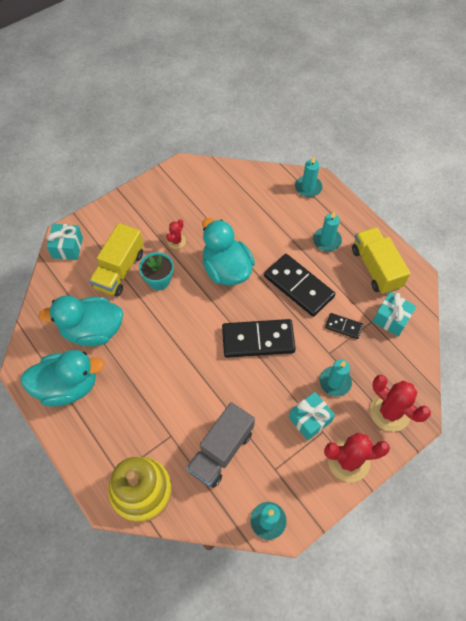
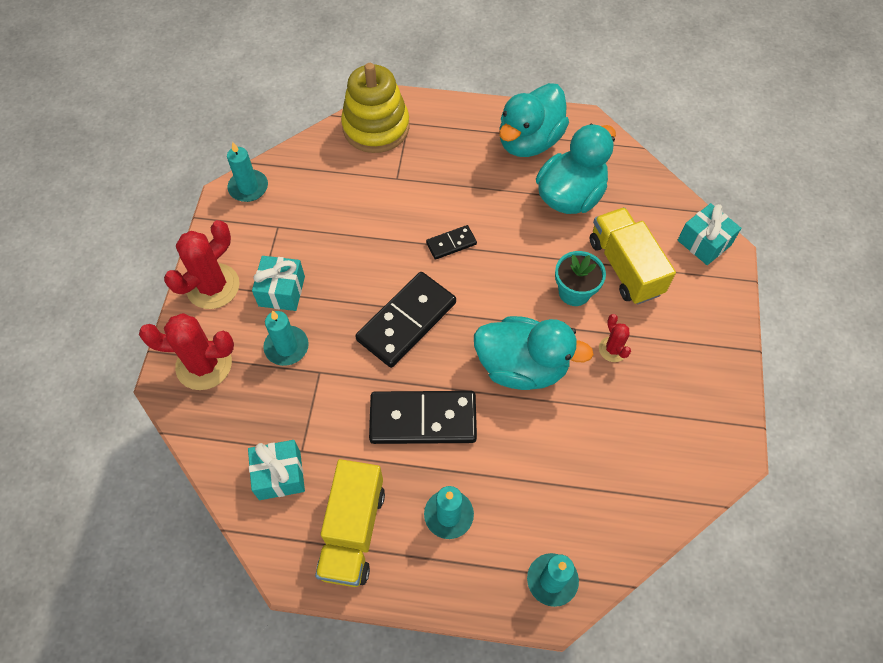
camera: 135 degrees right, 0 degrees up
(221, 451) = (340, 202): grey truck -> none
(343, 326) = (328, 416): black domino -> black domino (451, 243)
(376, 268) = (353, 531): yellow truck -> yellow truck turned 75 degrees clockwise

